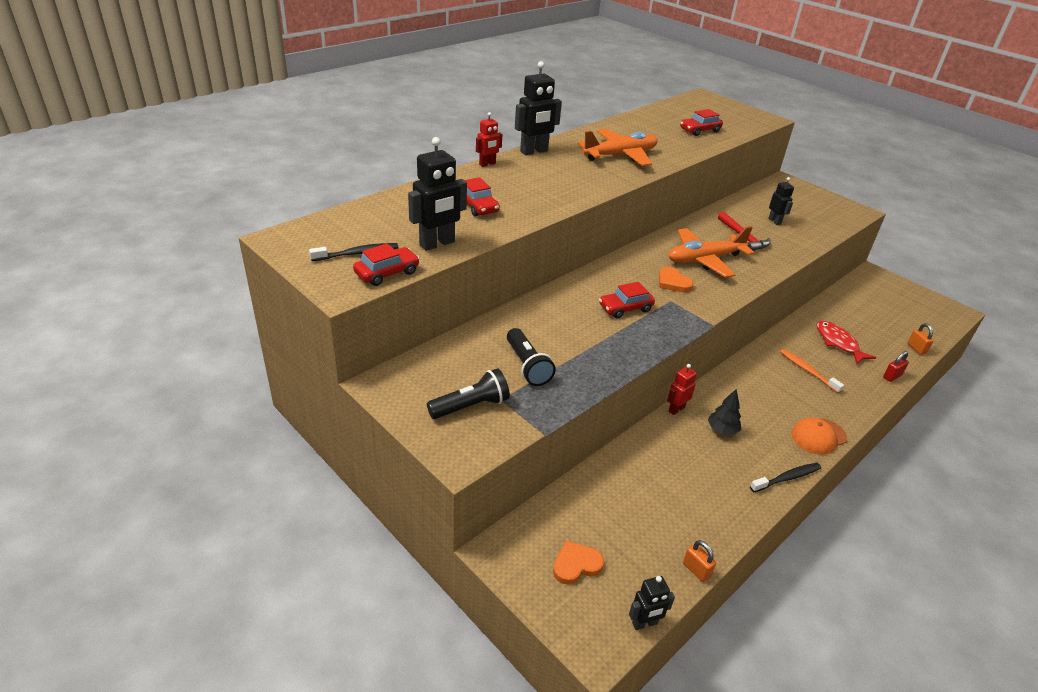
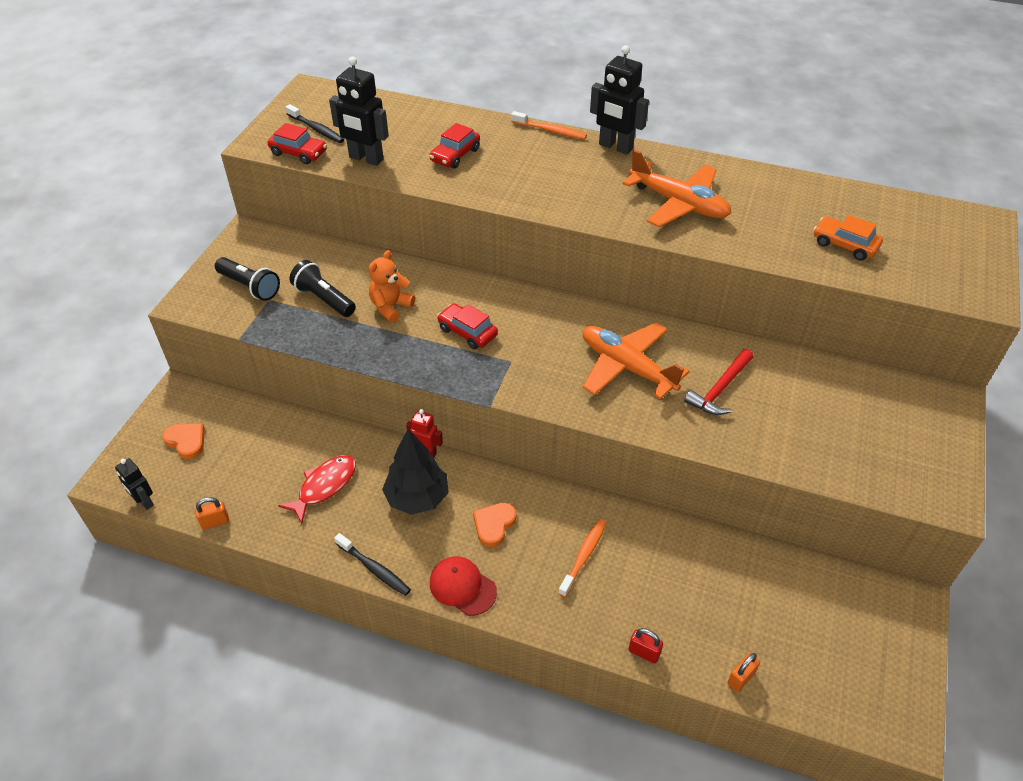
camera: 65 degrees right, 10 degrees up
(487, 164) = (550, 131): red robot -> orange toothbrush
(527, 366) = (324, 299): black flashlight -> black flashlight turned 90 degrees clockwise
(567, 334) = (390, 307): none -> orange teddy bear
(673, 282) = (550, 354): orange heart -> orange heart (494, 525)
(696, 570) = (215, 522): orange padlock -> orange padlock turned 45 degrees clockwise
(699, 130) = (844, 245): red car -> orange car
(722, 430) = (417, 498): black tree -> black tree, size x1.73
(774, 221) = (802, 411): black robot -> none
(818, 436) = (462, 587): orange cap -> red cap
(838, 343) = (675, 580): red fish -> red fish (324, 486)

